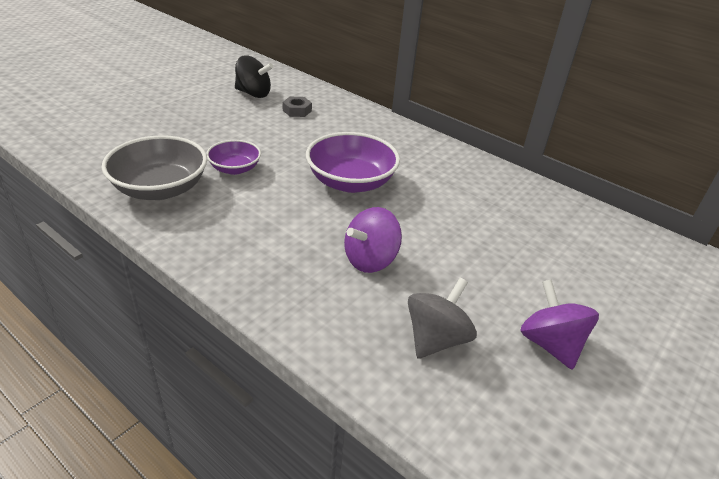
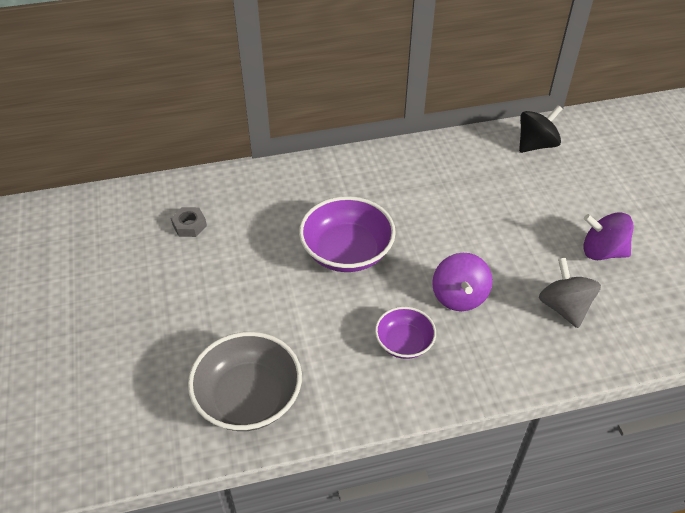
camera: 50 degrees left, 10 degrees up
(235, 168) = (259, 324): purple bowl -> purple bowl (404, 343)
(253, 93) = (120, 242): black spinning top -> black spinning top (536, 145)

